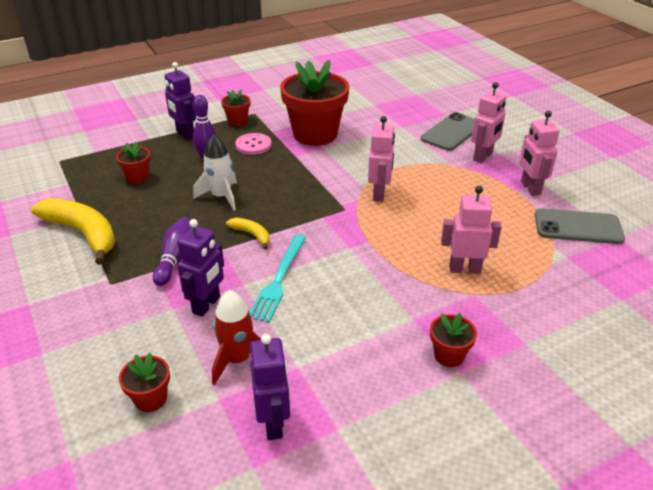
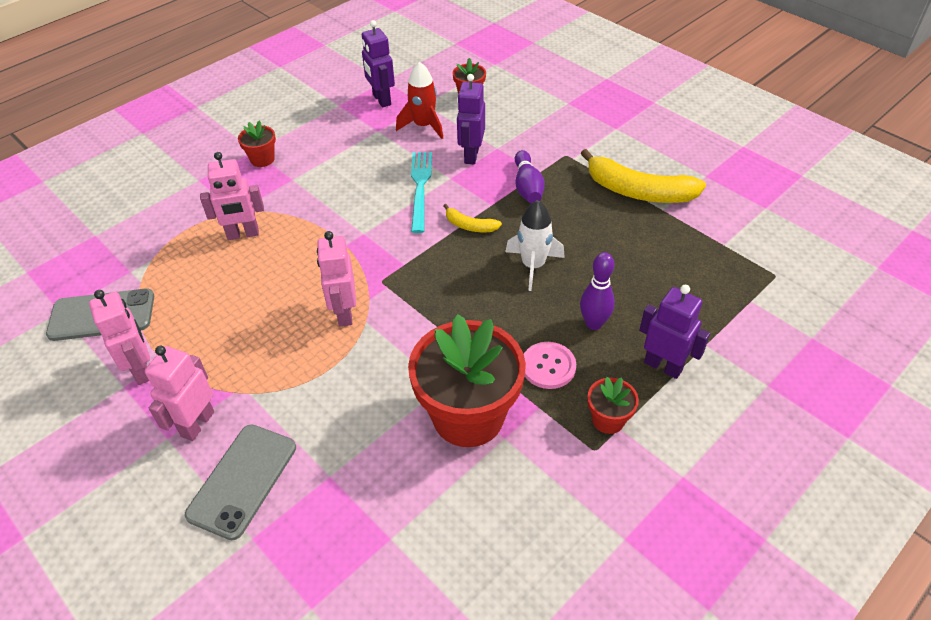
camera: 165 degrees right, 10 degrees up
(137, 177) = (654, 272): red flower pot -> none

